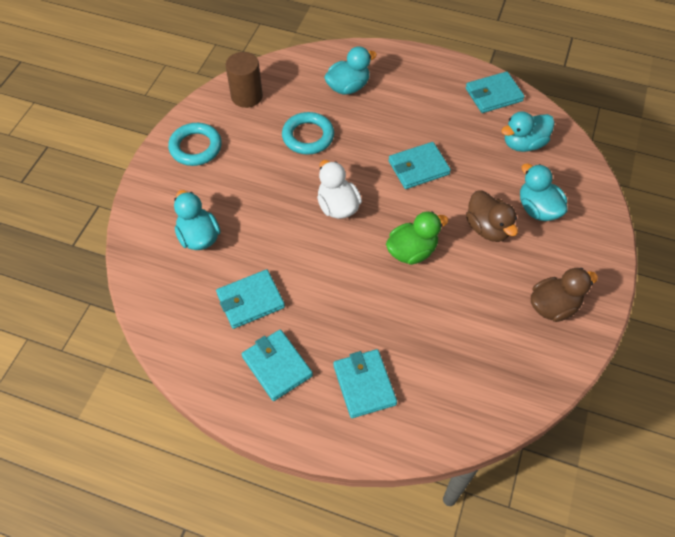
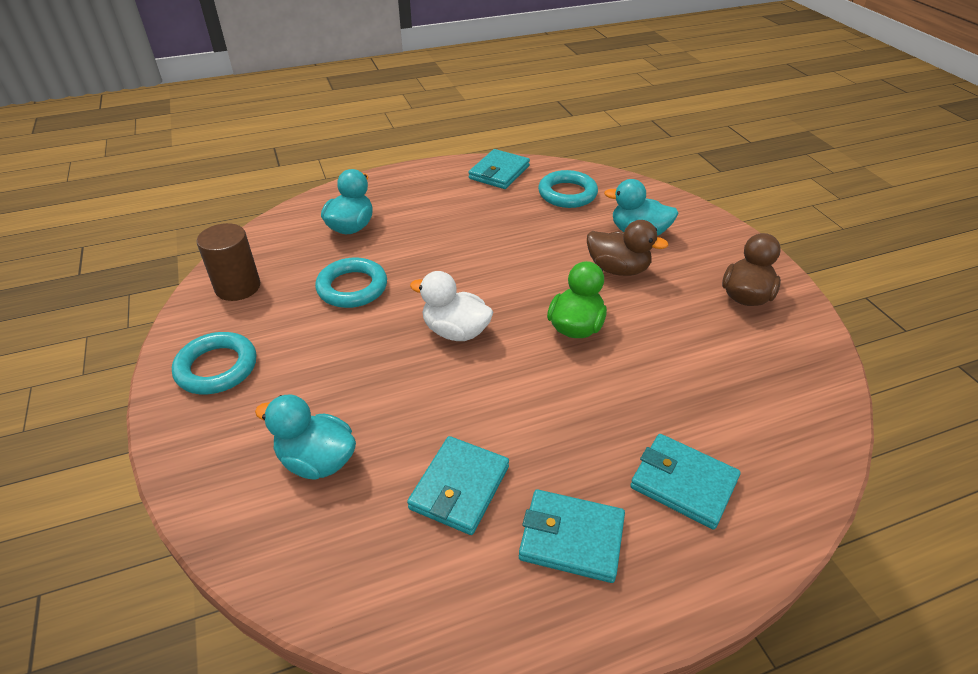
camera: 40 degrees left, 15 degrees down
(418, 168) = (498, 256): turquoise wallet -> none
(523, 144) = (567, 194): turquoise duck -> turquoise ring

